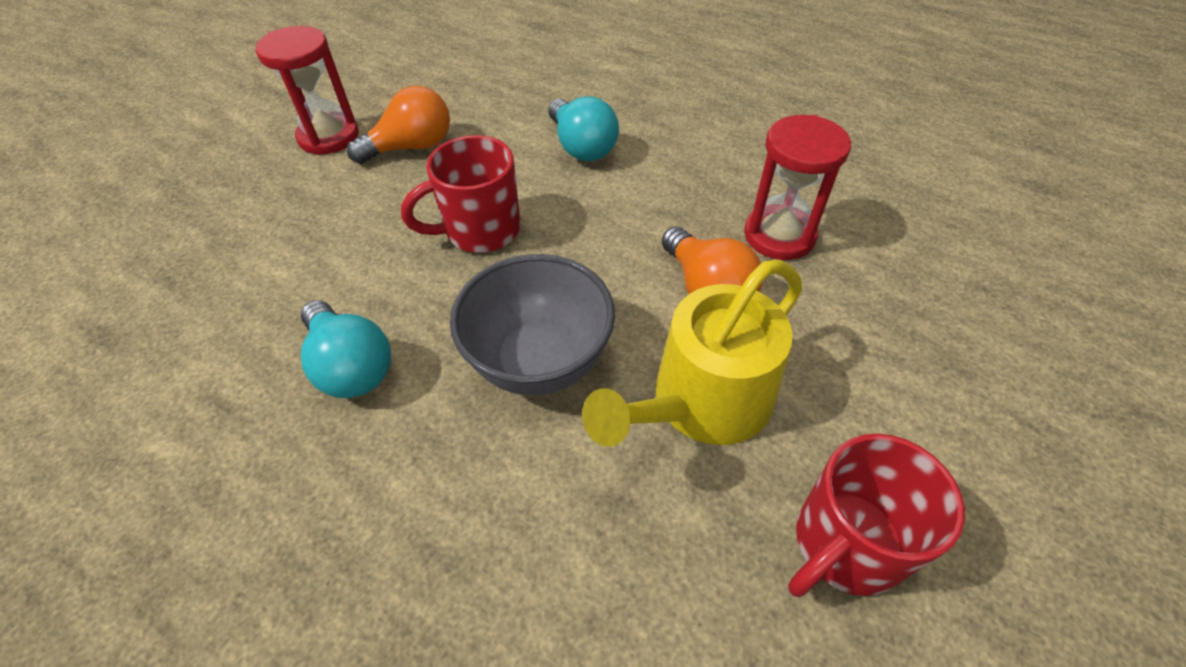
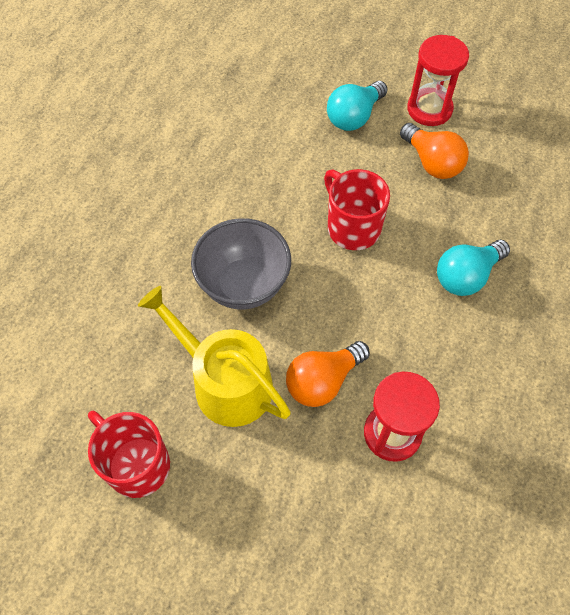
camera: 80 degrees right, 10 degrees up
(351, 366) = (227, 190): turquoise light bulb -> turquoise light bulb (354, 117)

